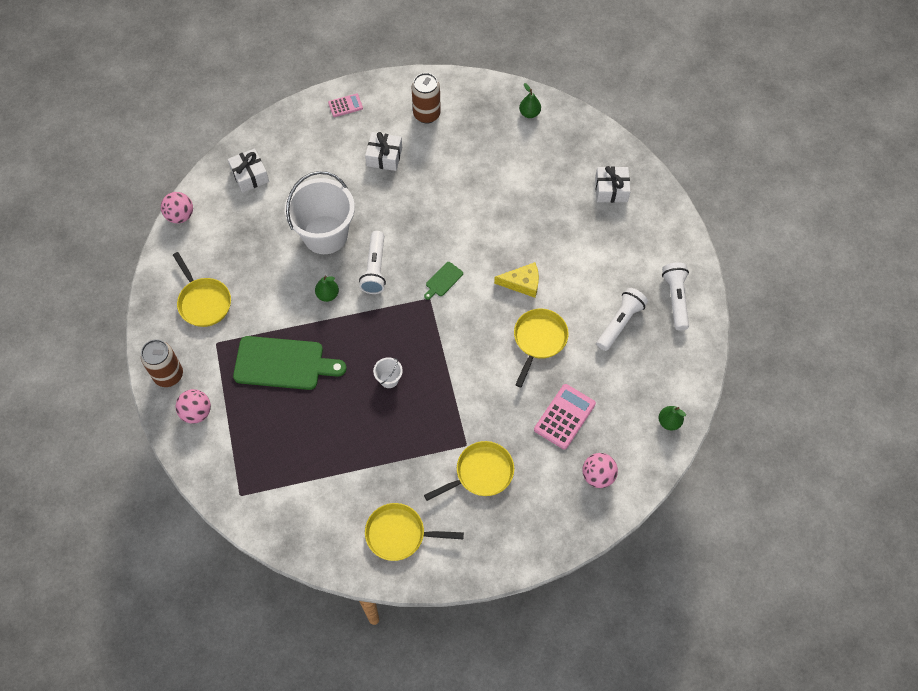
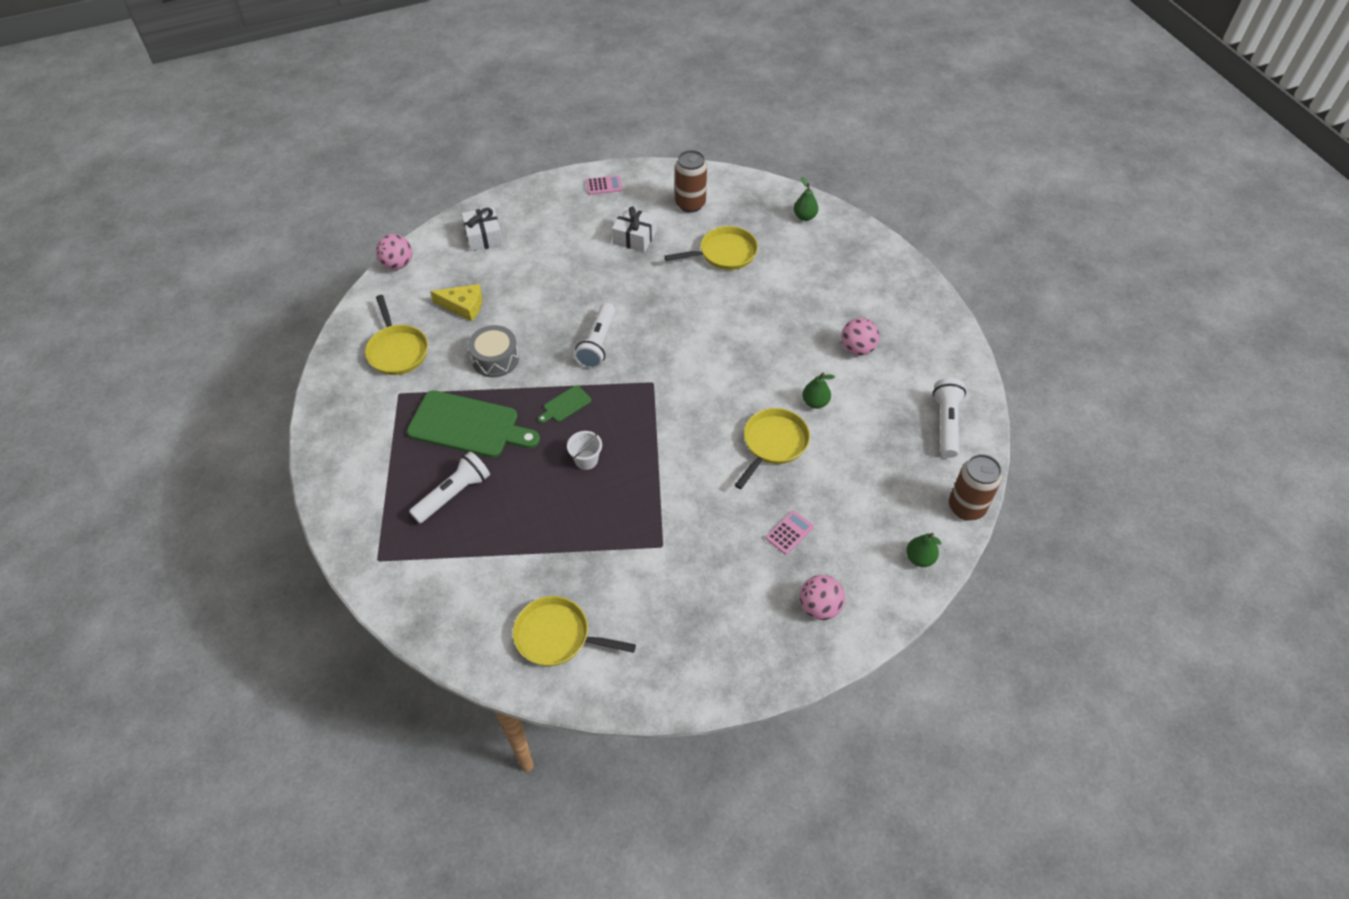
camera: 10 degrees right, 10 degrees down
(168, 375) = (335, 419): brown can -> brown can (966, 507)
(196, 412) = (355, 462): pink ball -> pink ball (857, 349)
(290, 297) = (495, 359): none -> grey drum
(325, 235) = (550, 303): white bucket -> none
(328, 295) = (538, 362): green pear -> green pear (815, 402)
(443, 280) = (673, 366): green cutting board -> green cutting board (565, 405)
(480, 473) = (673, 581): yellow pan -> yellow pan (724, 253)
(522, 283) = (764, 381): yellow cheese -> yellow cheese (463, 306)
(564, 417) = (789, 532): pink calculator -> pink calculator, size x0.59
(611, 190) = (885, 301): white gift -> none
(620, 323) = (874, 439): white flashlight -> white flashlight (453, 494)

